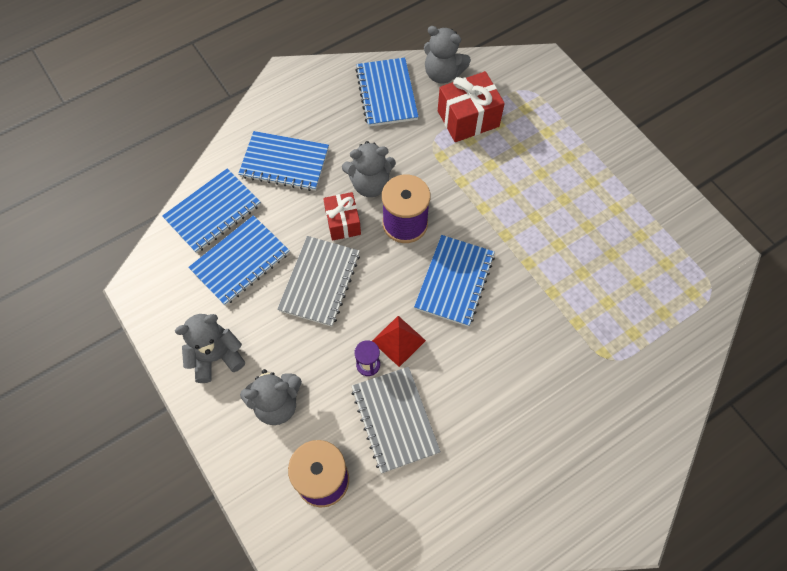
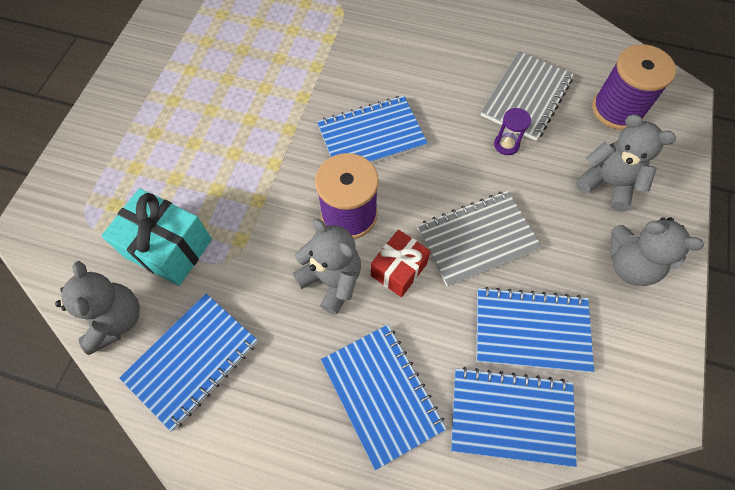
camera: 130 degrees left, 0 degrees up
(398, 340) = (464, 139): red pyramid -> none
(468, 119) = (168, 248): red gift -> turquoise gift

